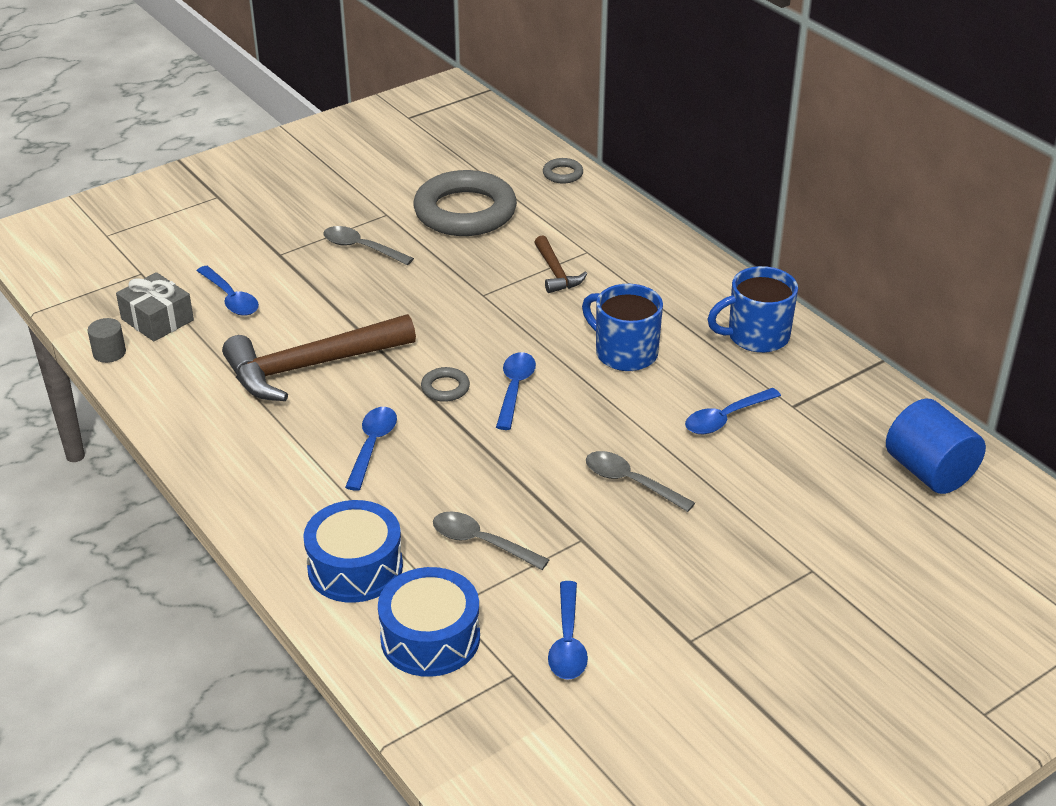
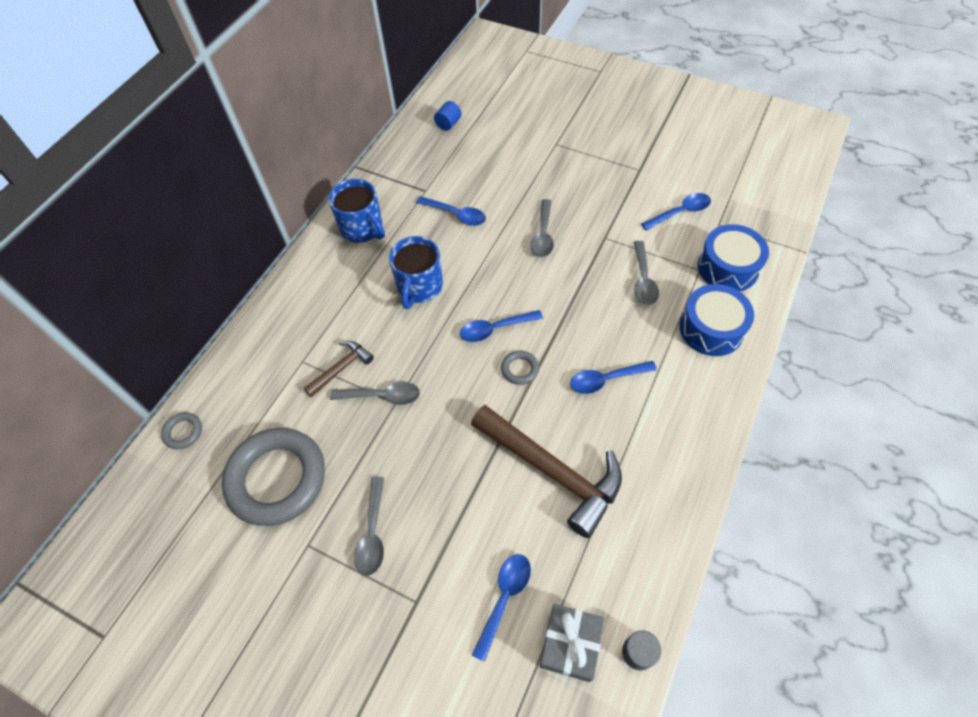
camera: 115 degrees left, 20 degrees up
(498, 289) = (382, 396): none -> grey spoon
(929, 472) = (448, 124): blue cylinder -> blue cylinder, size x0.51

